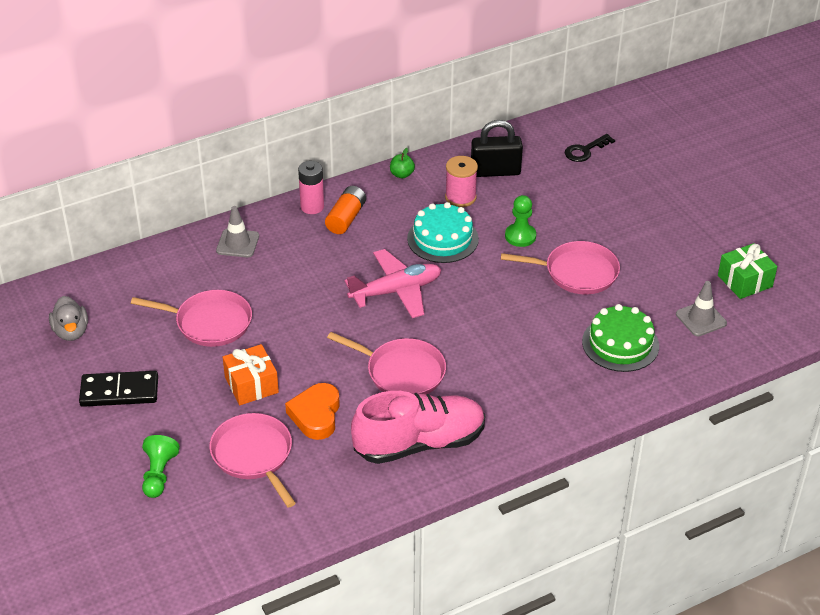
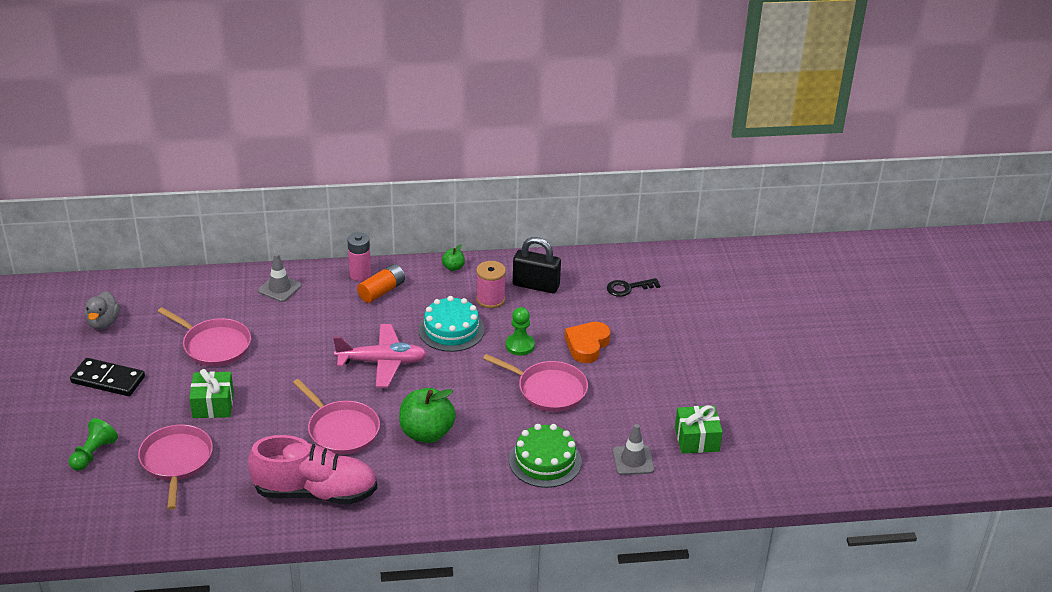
camera: 20 degrees right, 5 degrees down
(251, 385) = (213, 404): orange gift -> green gift
(316, 415) = (247, 444): orange heart -> orange heart (587, 345)
(489, 350) = (427, 433): none -> green apple

